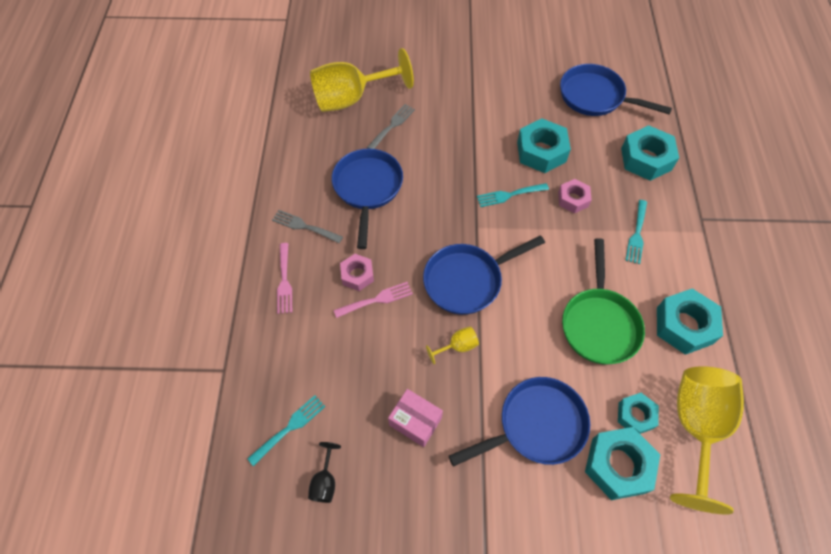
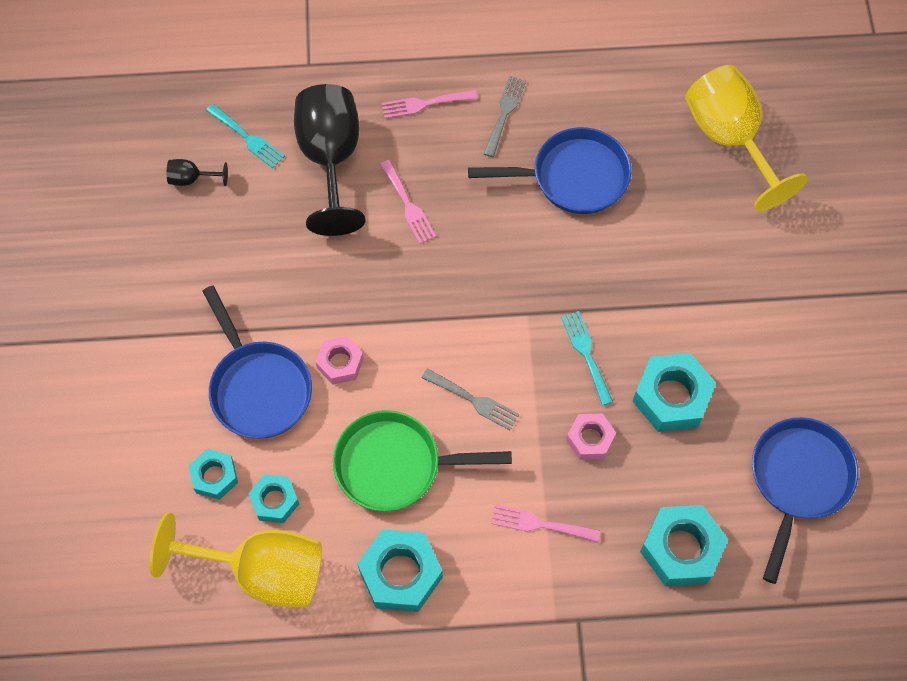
camera: 85 degrees right, 5 degrees up
(324, 356) = (330, 159): none -> black goblet
(357, 275) = (440, 180): pink nut -> pink nut (340, 363)
(392, 125) = (688, 196): grey fork -> grey fork (474, 400)
(415, 421) = (258, 259): pink box -> none
(457, 346) = (352, 298): yellow goblet -> none
(467, 280) = (444, 305): blue pan -> none
(618, 465) = (214, 476): turquoise nut -> turquoise nut, size x0.60
(637, 234) = (540, 524): turquoise fork -> pink fork

